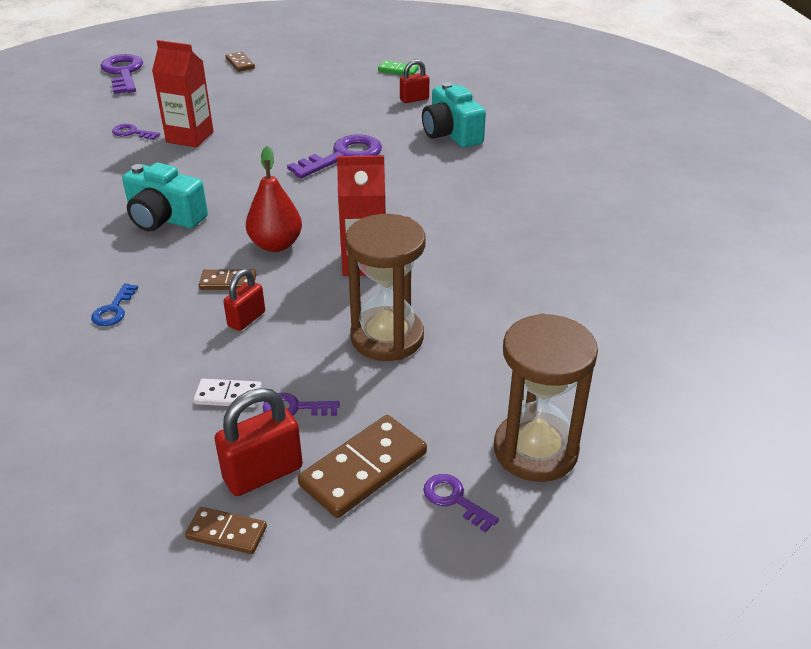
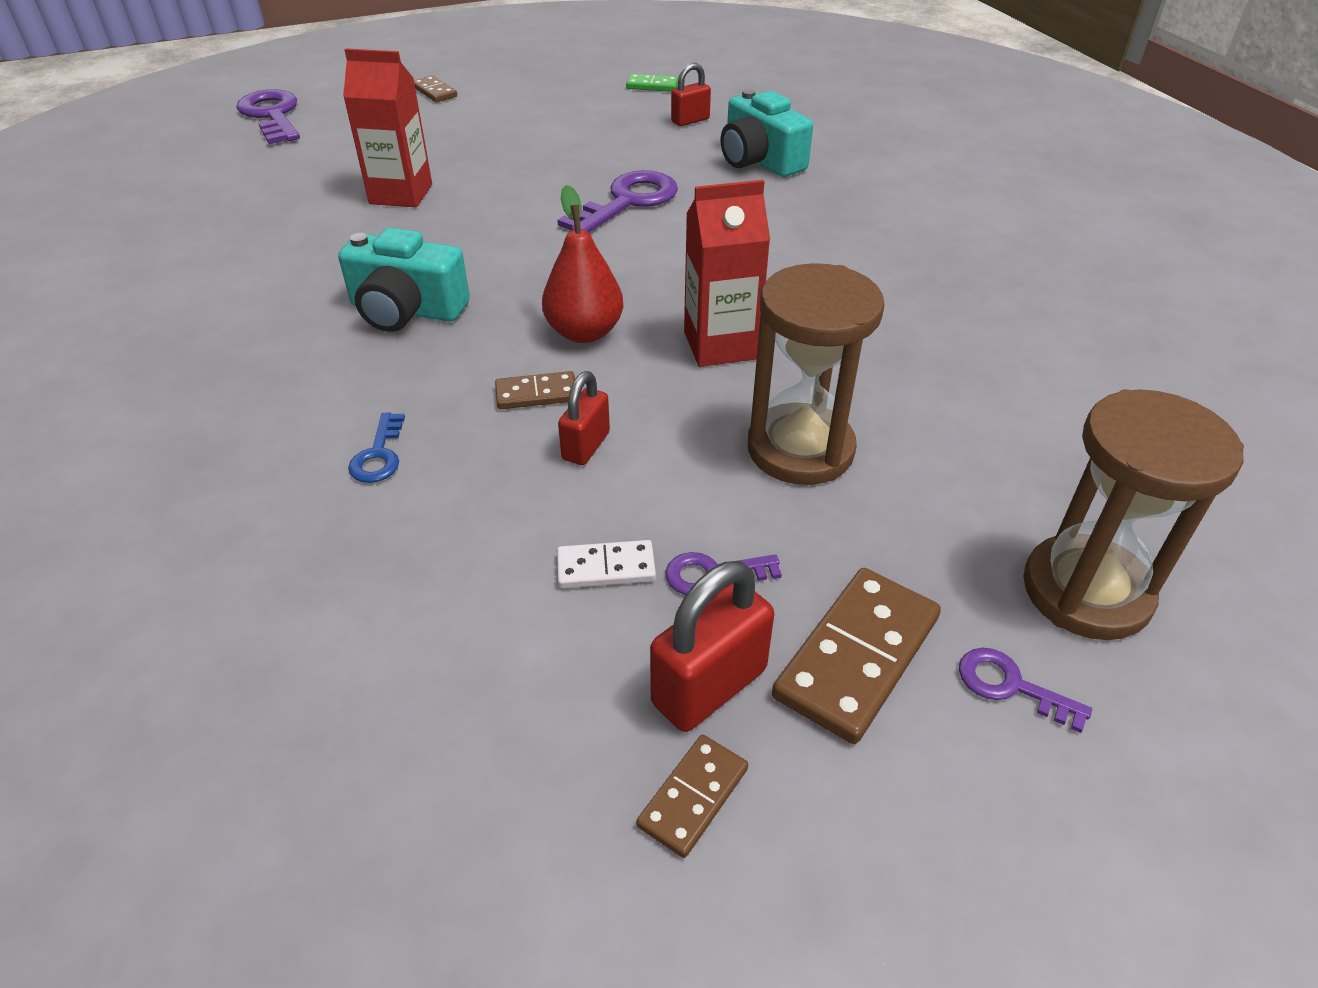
camera: 10 degrees left, 5 degrees up
(132, 133) = (314, 195): purple key -> none
(226, 533) = (693, 797): brown domino -> brown domino turned 60 degrees counterclockwise

